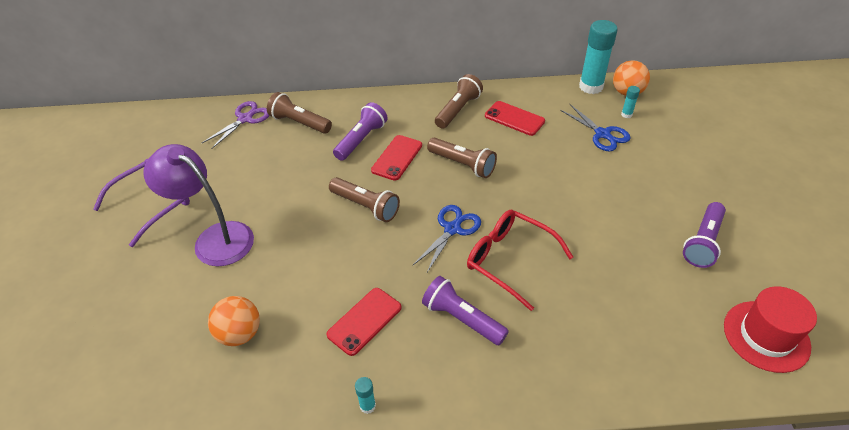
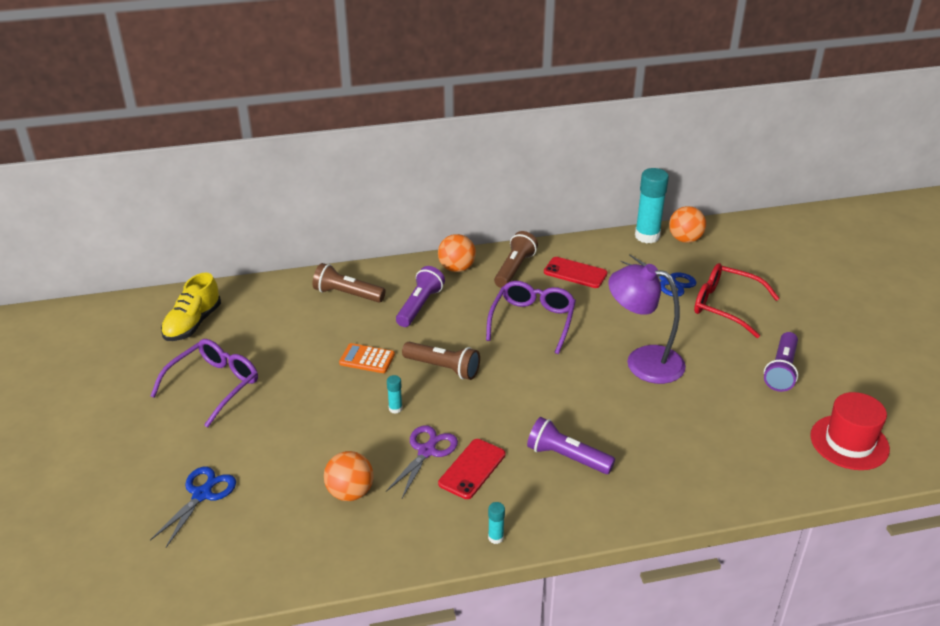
camera: 10 degrees left, 10 degrees down
(156, 140) = (193, 324): none -> yellow shoe
(215, 238) = (293, 411): purple lamp -> purple lamp (643, 361)
(245, 119) = (285, 295): purple scissors -> purple scissors (426, 451)
(298, 190) = (367, 359): none -> orange calculator
(397, 158) = (462, 320): red phone -> none
(405, 105) = (457, 268): none -> orange ball
(452, 229) = (537, 381): blue scissors -> blue scissors (202, 494)
(462, 164) = (532, 321): brown flashlight -> purple glasses
(509, 260) = (600, 403): red glasses -> red glasses (725, 306)
(626, 114) = (688, 260): turquoise glue stick -> turquoise glue stick (395, 408)

